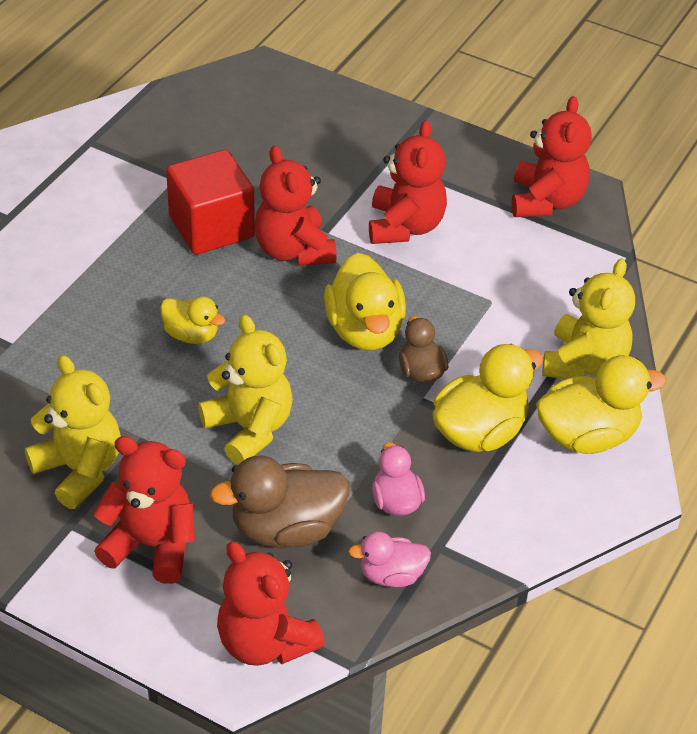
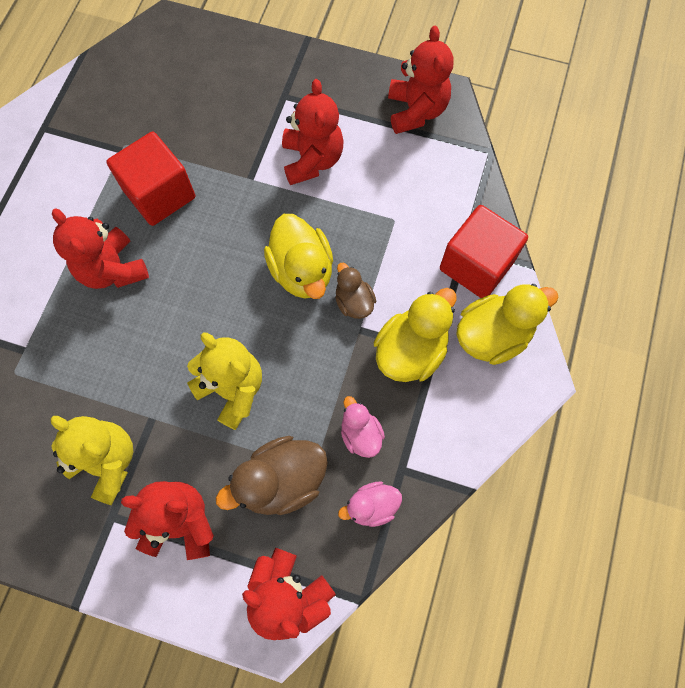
camera: 10 degrees left, 25 degrees up
(191, 335) = (167, 306): yellow duck -> none
(293, 250) = (230, 203): red teddy bear -> red teddy bear (113, 269)
(584, 363) = (476, 265): yellow teddy bear -> red cube

